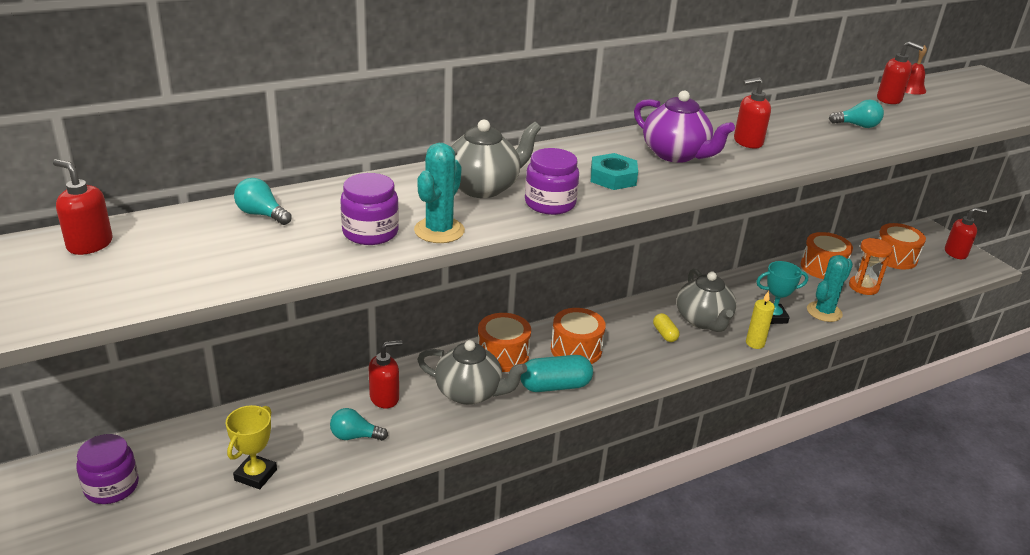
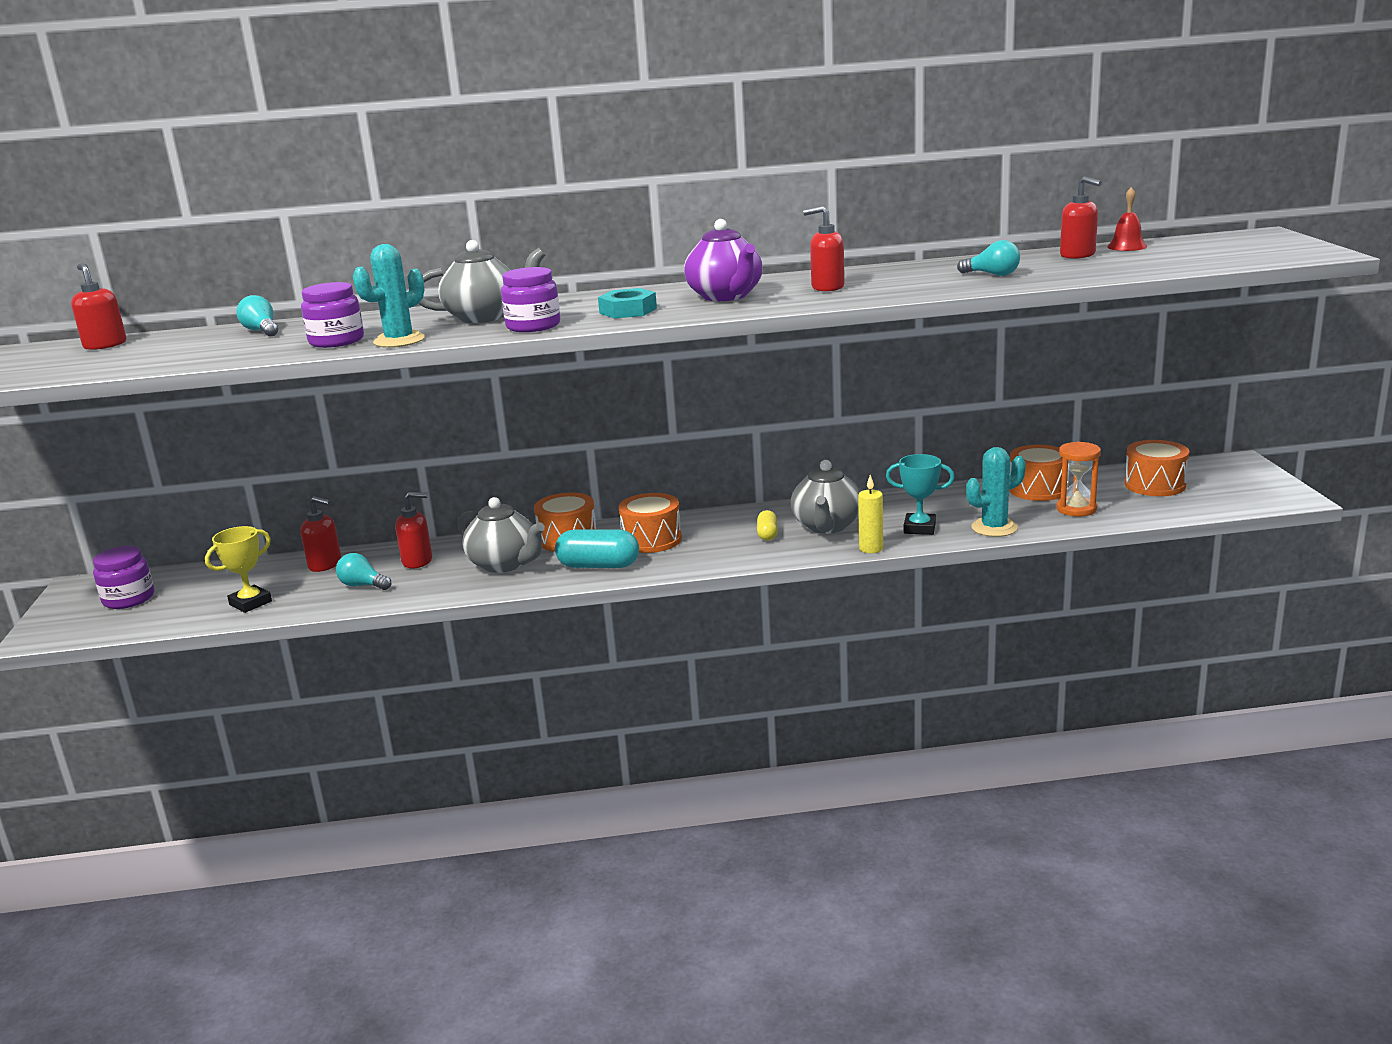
camera: 25 degrees right, 10 degrees down
(956, 253) = (1255, 484): red soap dispenser -> red soap dispenser (325, 565)

